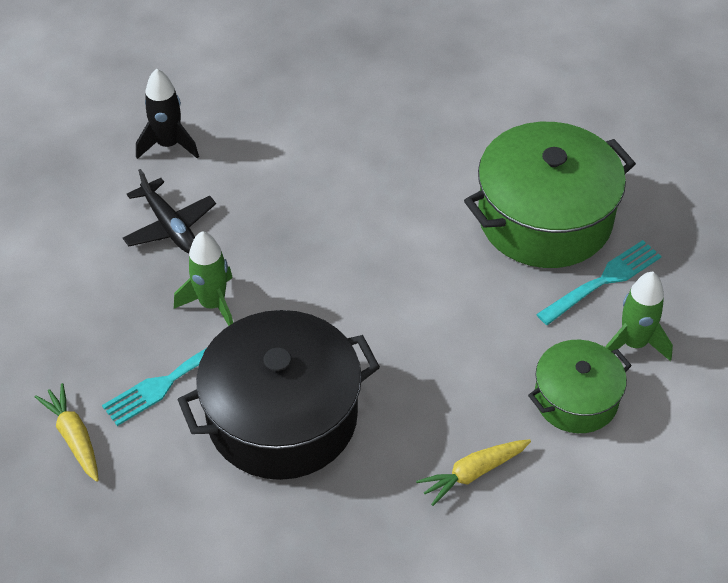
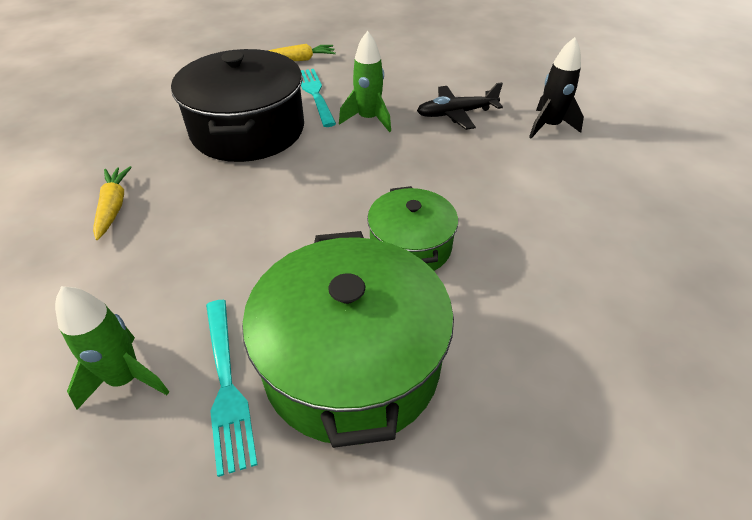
camera: 110 degrees right, 5 degrees down
(576, 399) = (112, 298): green pot -> green pot (410, 246)

